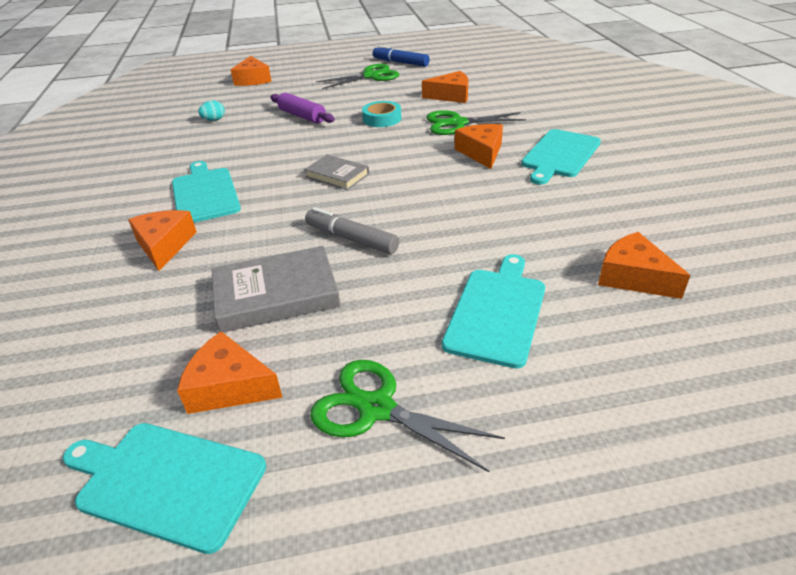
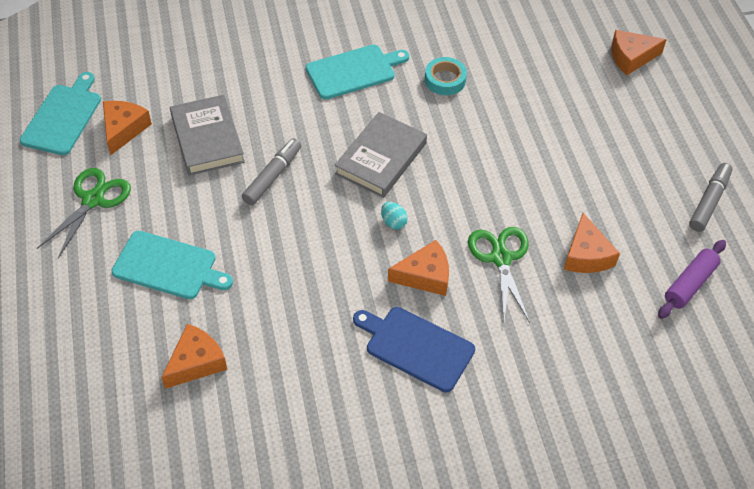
camera: 85 degrees right, 15 degrees up
(164, 245) = (277, 64): orange cheese -> none
(214, 120) = (510, 46): turquoise egg -> turquoise egg (393, 222)
(302, 116) = (520, 117): purple rolling pin -> purple rolling pin (689, 284)
(337, 175) = (381, 158): grey book -> grey book, size x1.64
(371, 76) = (652, 171): green scissors -> none
(382, 119) = (514, 187): turquoise tape -> turquoise tape (445, 80)
(400, 62) = (709, 201): blue marker -> grey marker
(559, 155) = (416, 347): turquoise cutting board -> blue cutting board

